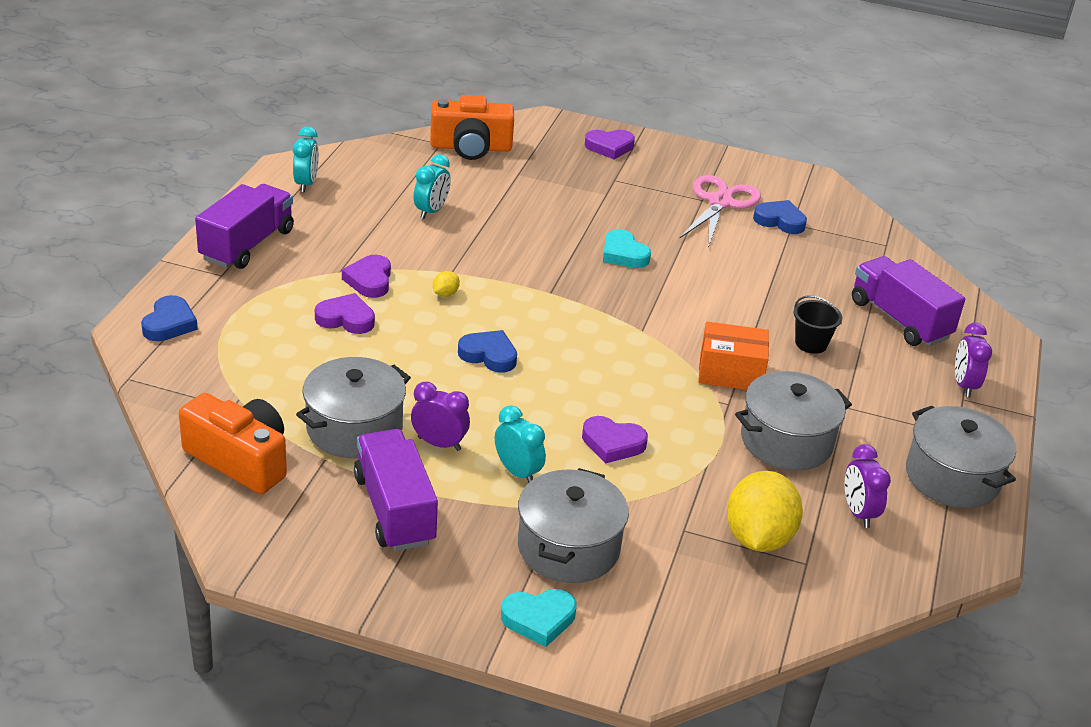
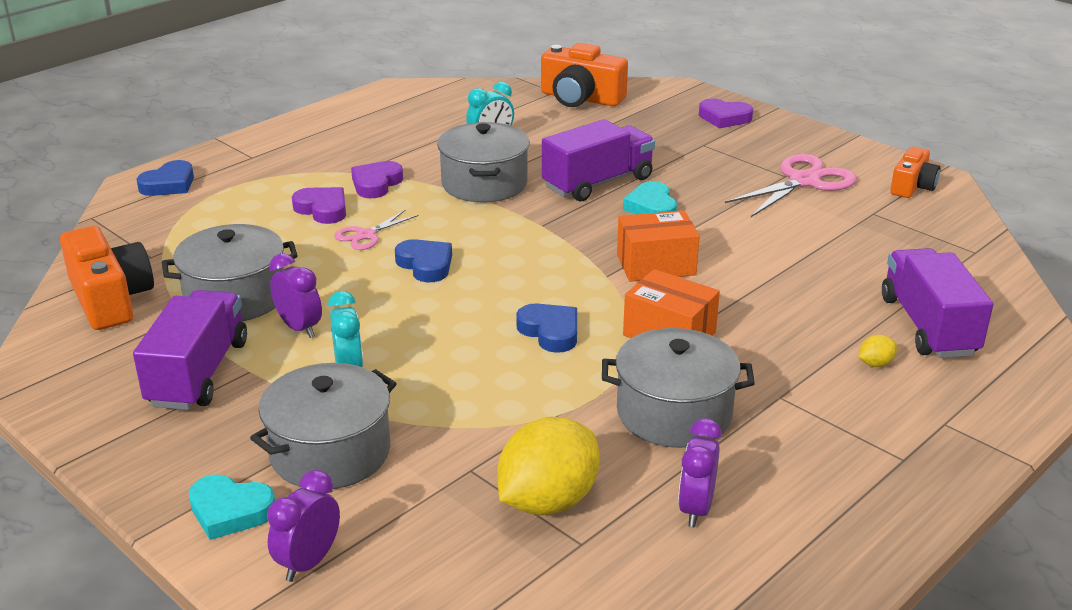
camera: 30 degrees right, 5 degrees down
(247, 245) = (298, 139): purple truck -> purple truck (598, 183)
(306, 184) = (398, 103): turquoise clock -> none
(410, 337) = (366, 235): none -> pink scissors
(445, 294) = (436, 207): yellow lemon -> yellow lemon (875, 364)
(612, 443) = (473, 369): purple heart -> none
(671, 311) = (656, 265): none -> orange box
(780, 221) = (860, 208): blue heart -> blue heart (550, 332)
(802, 191) = (912, 186): none -> orange camera
(811, 343) = (792, 326): black bucket -> none
(952, 477) = (855, 503): grey pot -> grey pot (484, 184)
(964, 385) = (958, 410): purple clock -> purple clock (308, 562)

